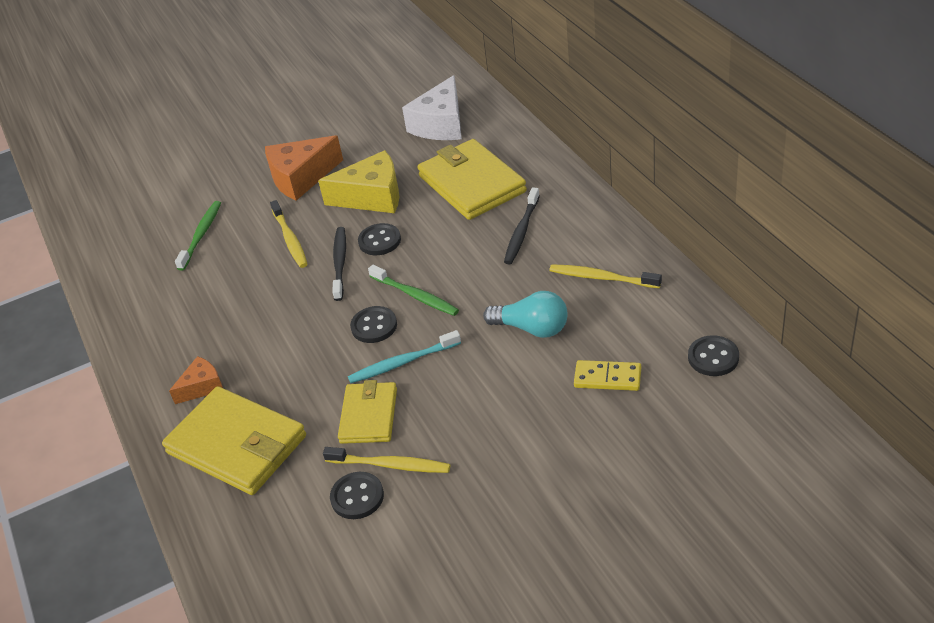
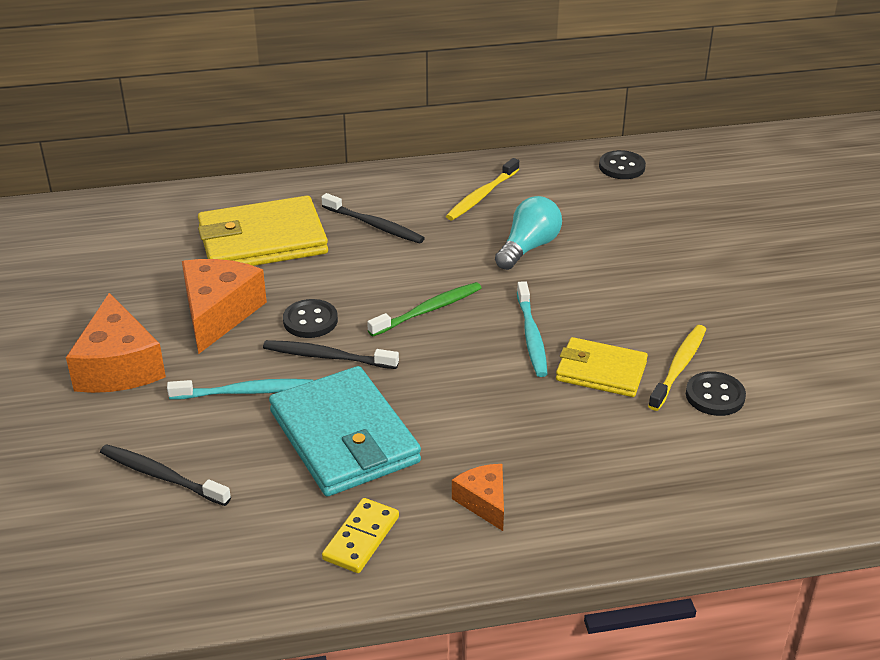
camera: 80 degrees left, 5 degrees down
(201, 235) = (161, 476): green toothbrush -> black toothbrush
(237, 445) = (601, 479): yellow wallet -> none
(255, 299) = (344, 437): none -> turquoise wallet
(290, 239) = (245, 392): yellow toothbrush -> turquoise toothbrush
(372, 197) = (218, 313): yellow cheese -> orange cheese
(374, 326) = (459, 347): black button -> none
(440, 124) = (123, 241): white cheese -> none
(607, 378) = (619, 221): yellow domino -> yellow domino (361, 538)

